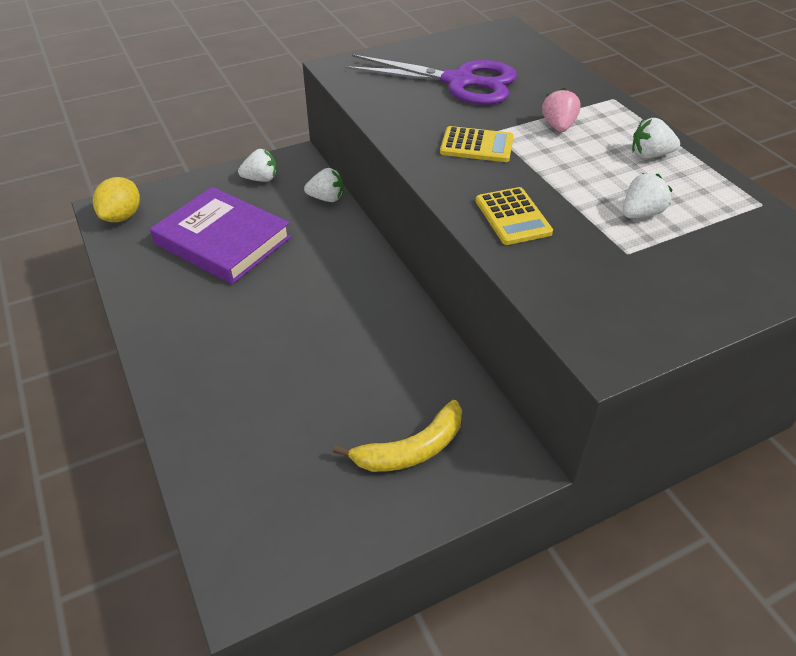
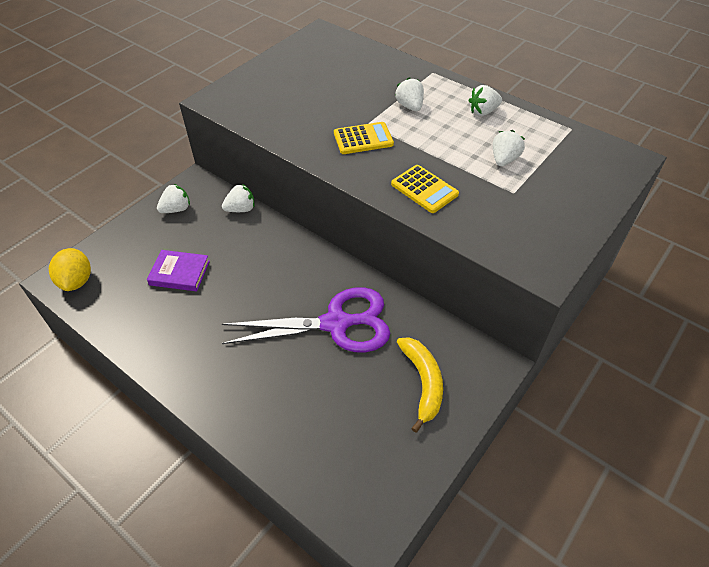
camera: 25 degrees left, 5 degrees up
(222, 241) = (179, 273): purple book -> purple book, size x0.55
(411, 449) = (423, 383): yellow banana -> yellow banana turned 45 degrees counterclockwise
(459, 82) = (316, 88): purple scissors -> purple scissors (336, 324)
(558, 126) = (410, 106): pink strawberry -> white strawberry

